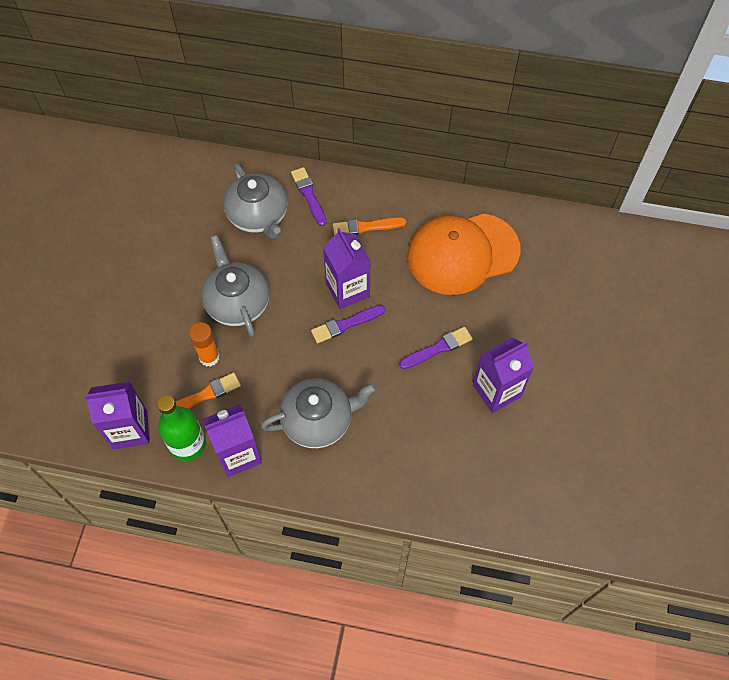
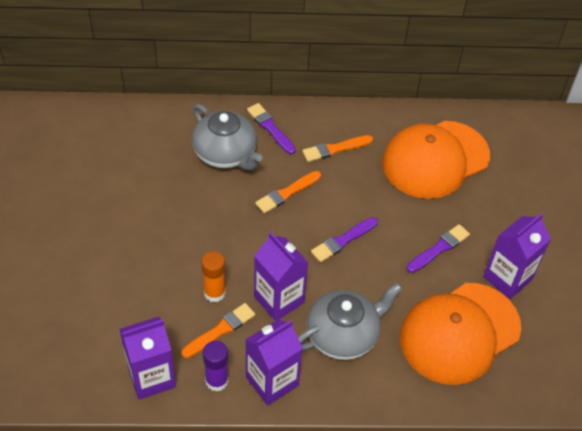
camera: 15 degrees left, 10 degrees down
(188, 444) = (216, 381): green bottle -> purple glue stick
(237, 302) = (228, 237): grey teapot -> none
(305, 266) = (287, 193): none -> orange brush
(347, 290) = (335, 208): purple carton -> purple carton (279, 299)
(431, 439) = (459, 333): none -> orange cap

